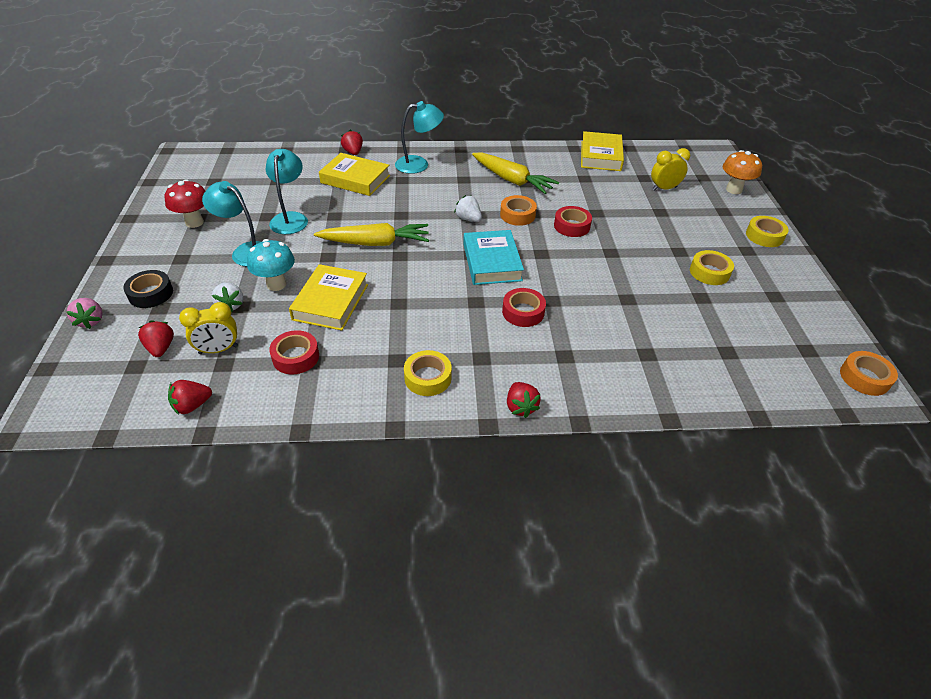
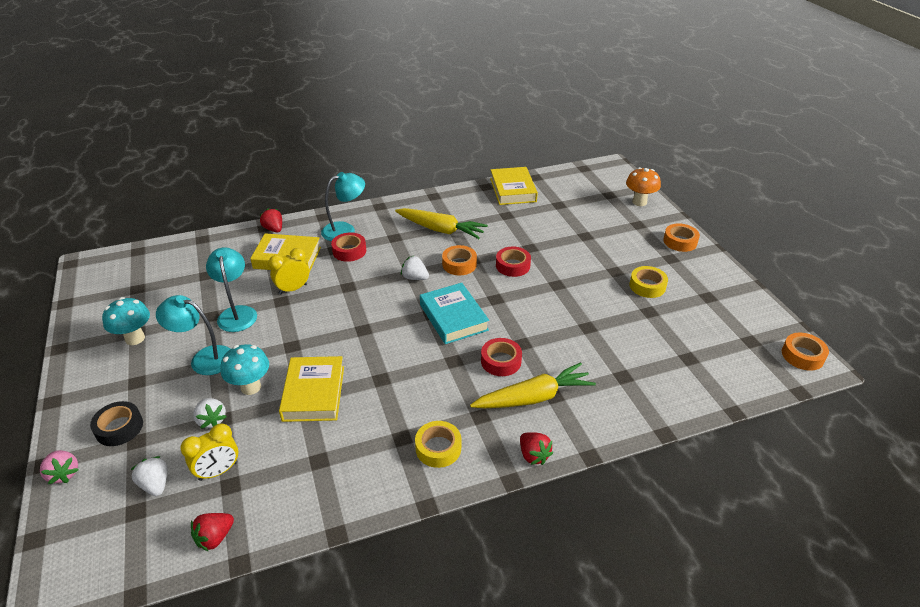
camera: 15 degrees left, 5 degrees down
(161, 348) = (155, 484): red strawberry -> white strawberry
(194, 222) = (135, 338): red mushroom -> turquoise mushroom
(296, 357) = (301, 459): red tape -> red tape (349, 251)
(375, 243) = (334, 321): yellow carrot -> yellow carrot (533, 397)
(664, 188) = (580, 212): yellow clock -> yellow clock (293, 289)
(764, 236) = (680, 241): yellow tape -> orange tape

